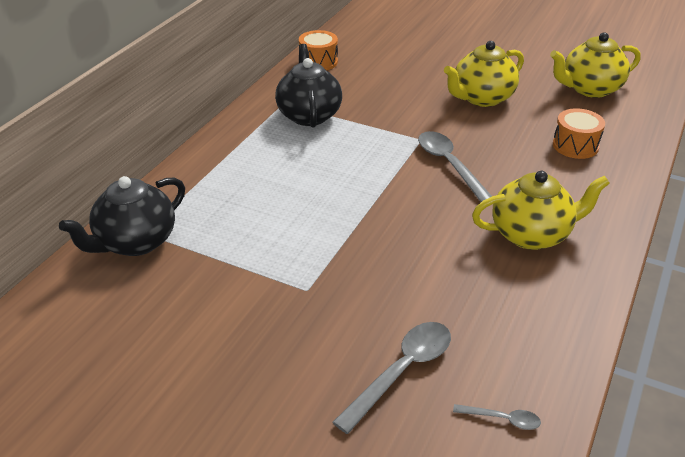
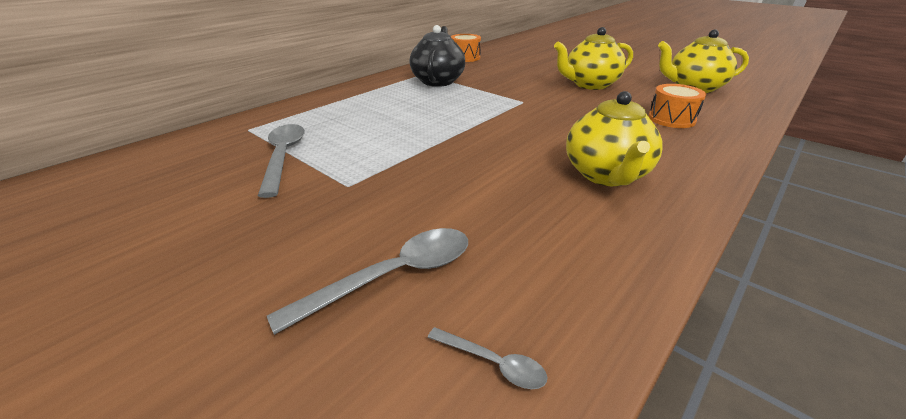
camera: 15 degrees right, 5 degrees down
(135, 242) = (234, 134): black teapot -> none
(449, 165) = (541, 119): grey spoon -> grey spoon (283, 157)
(532, 235) = (606, 175): yellow teapot -> yellow teapot turned 90 degrees clockwise

